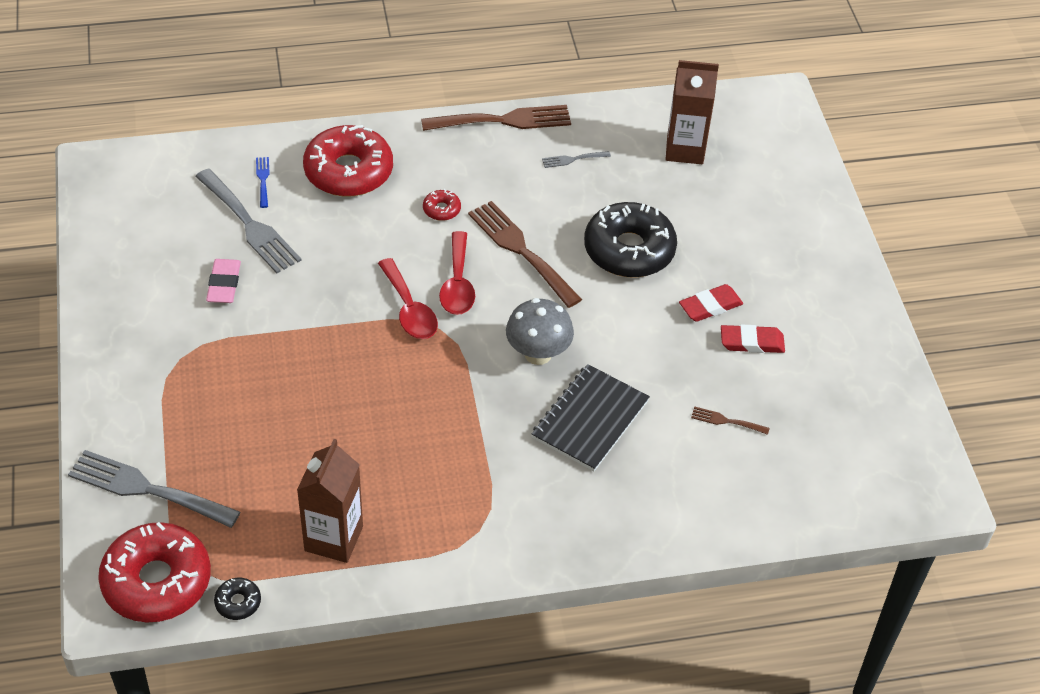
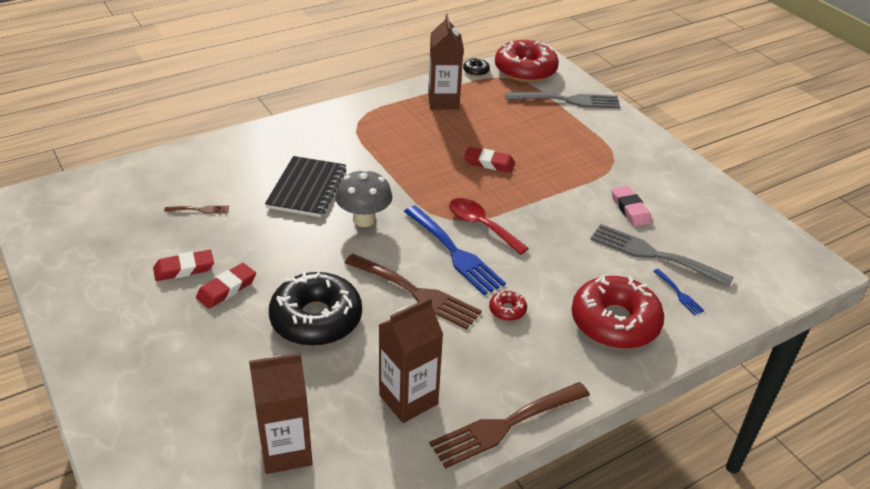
camera: 160 degrees right, 10 degrees down
(341, 399) = (489, 163): none -> red eraser
(457, 284) = (455, 252): red spoon -> blue fork
(573, 159) = (408, 399): grey fork -> brown carton

